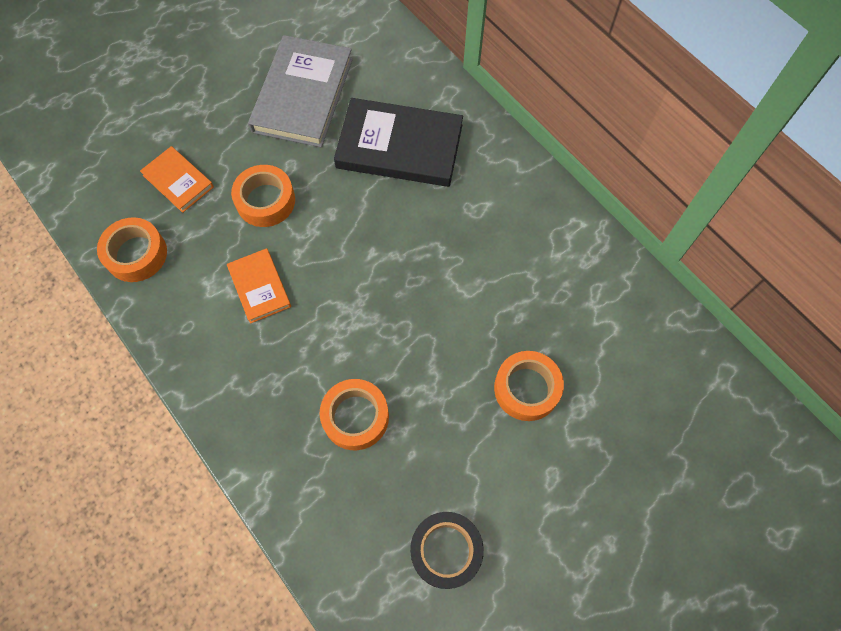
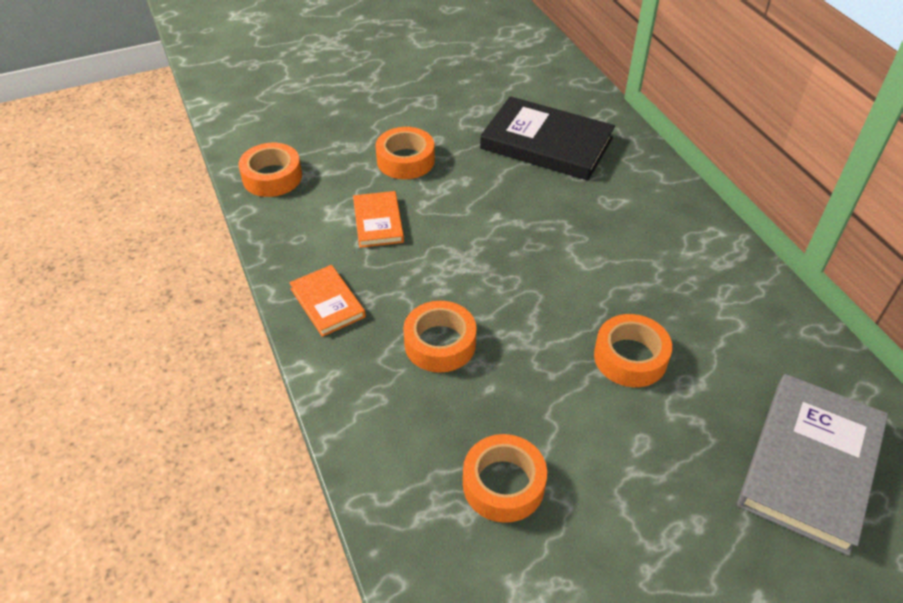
camera: 15 degrees right, 20 degrees down
(178, 181) = (330, 133): orange book -> orange book (327, 303)
(303, 95) = (465, 93): grey book -> grey book (810, 464)
(446, 550) = (503, 484): black tape -> orange tape

